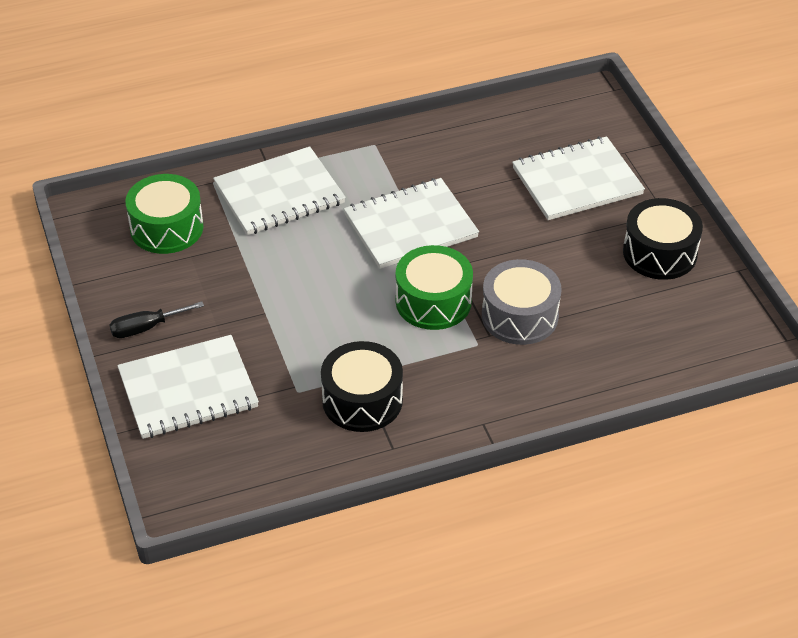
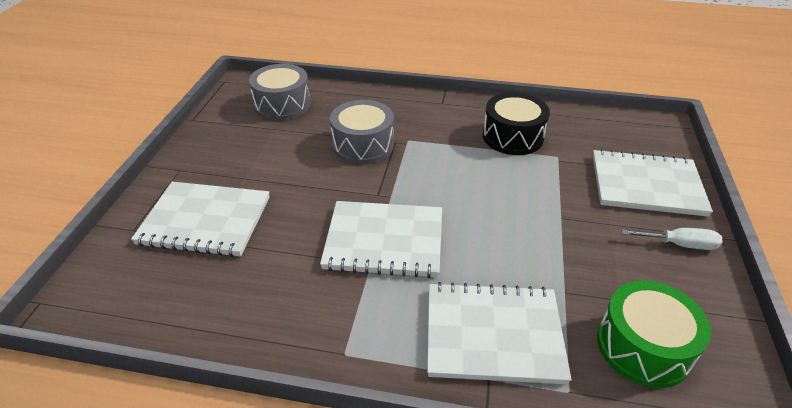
camera: 150 degrees left, 5 degrees down
(146, 328) = (679, 244): black screwdriver -> white screwdriver
(433, 301) = (416, 175): green drum -> none
(660, 253) = (223, 146): black drum -> none
(669, 333) = (282, 105): none -> grey drum

